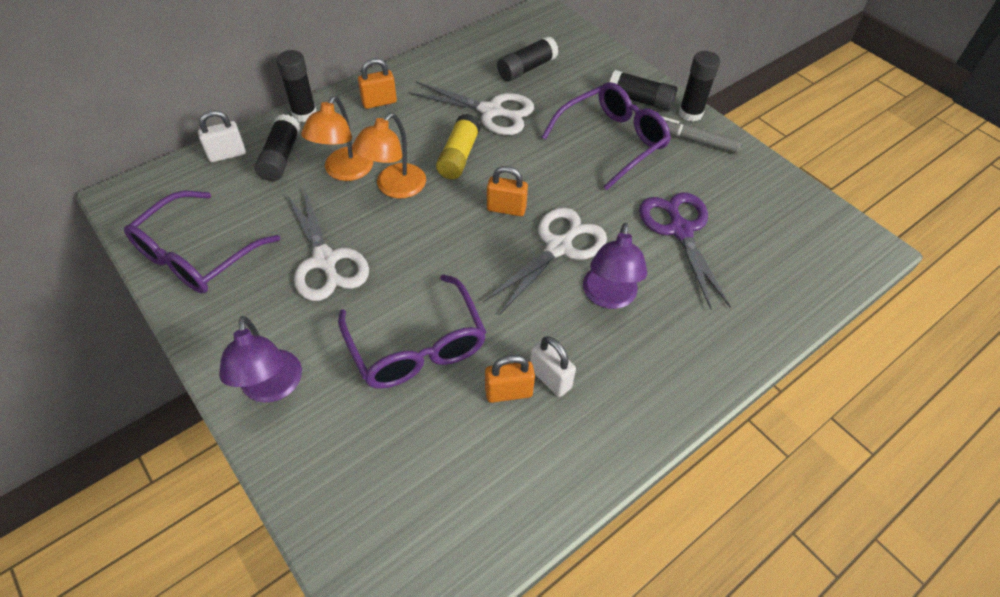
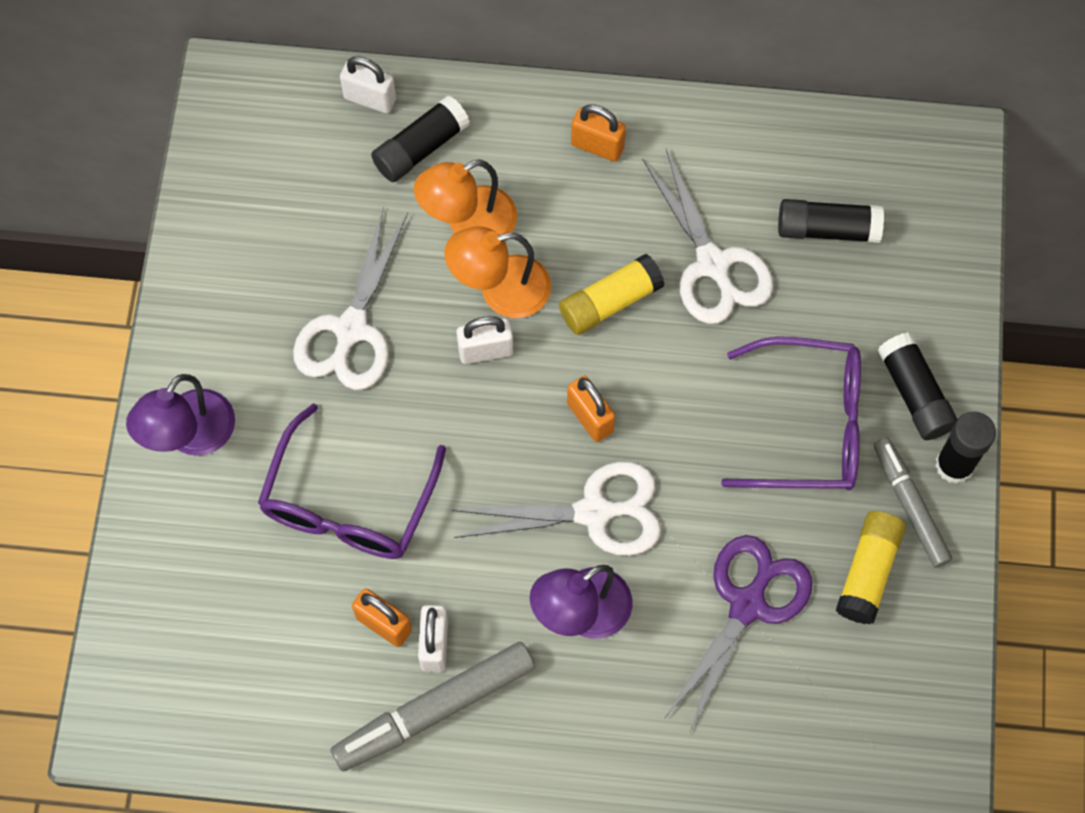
camera: 45 degrees right, 15 degrees up
(197, 254) = (241, 220): purple glasses -> none
(304, 114) = (499, 99): black glue stick -> none
(416, 218) = (485, 351): none -> white padlock
(590, 413) = (434, 710): none -> grey marker
(712, 177) = (868, 572): none -> yellow glue stick

